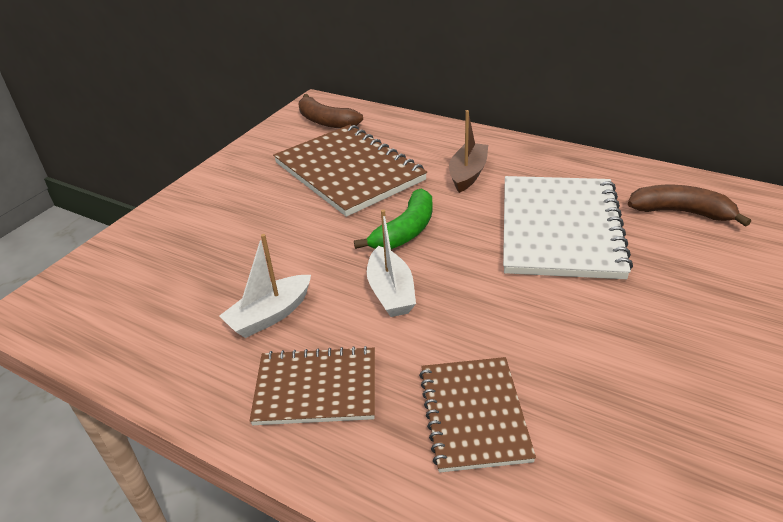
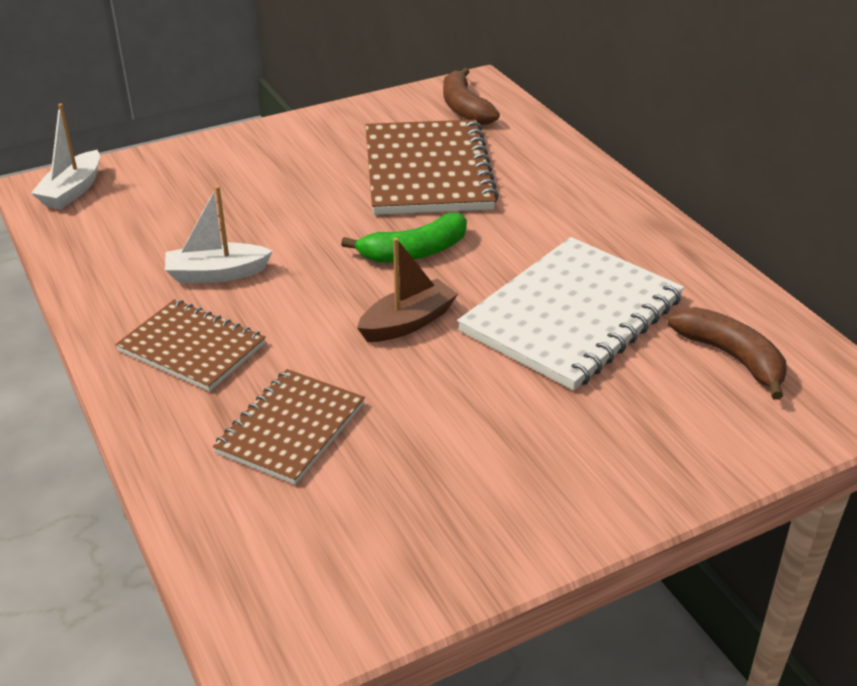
camera: 30 degrees right, 0 degrees up
(391, 292) = (337, 301): white boat -> white boat (72, 191)
(468, 174) = (546, 221): brown boat -> brown boat (408, 322)

